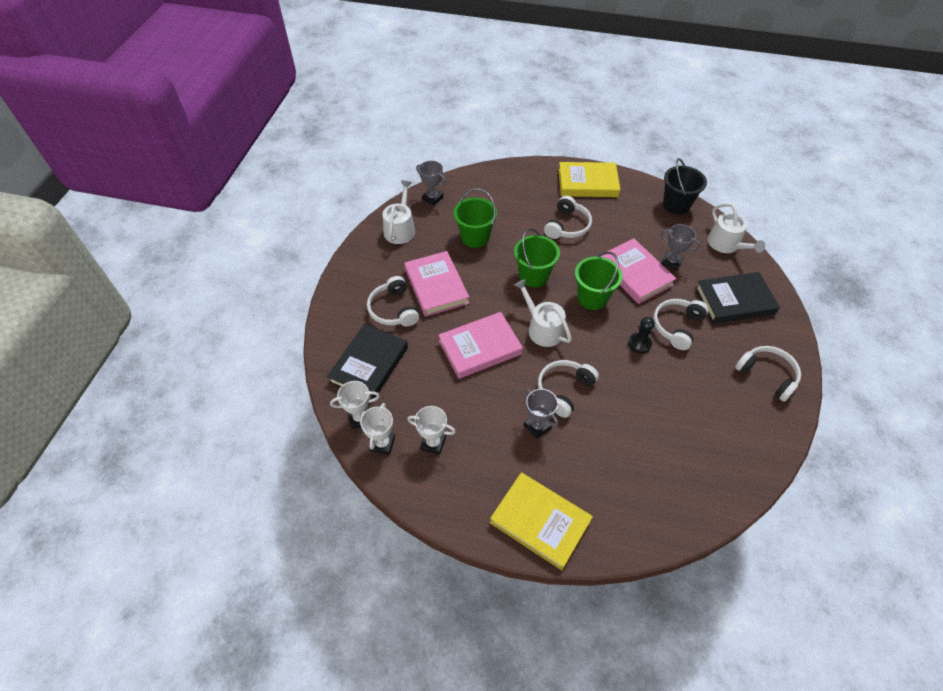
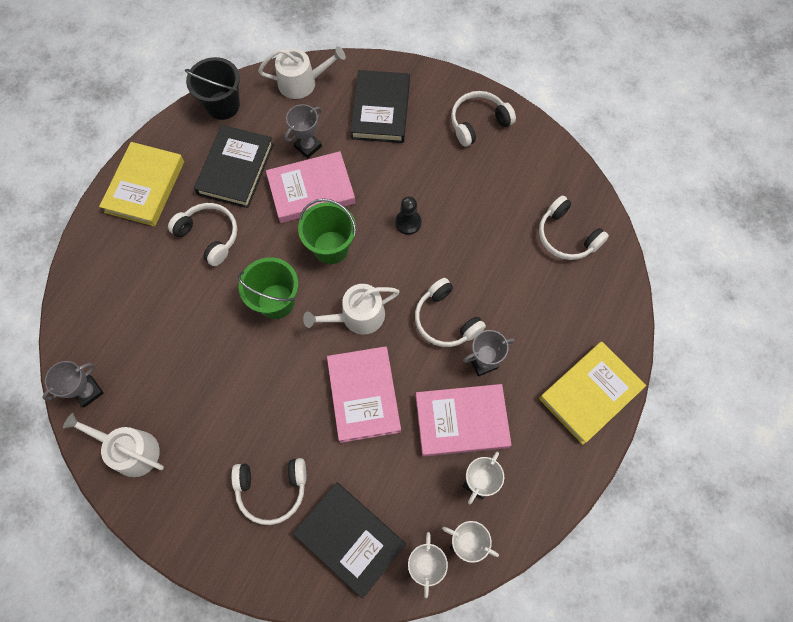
camera: 75 degrees left, 15 degrees up
(436, 286) = (252, 424): pink book -> pink book (461, 421)
(475, 237) = (185, 354): green bucket -> none
(628, 226) = (236, 169): none -> black book
(677, 326) = (397, 177): white headphones -> white headphones (566, 236)

